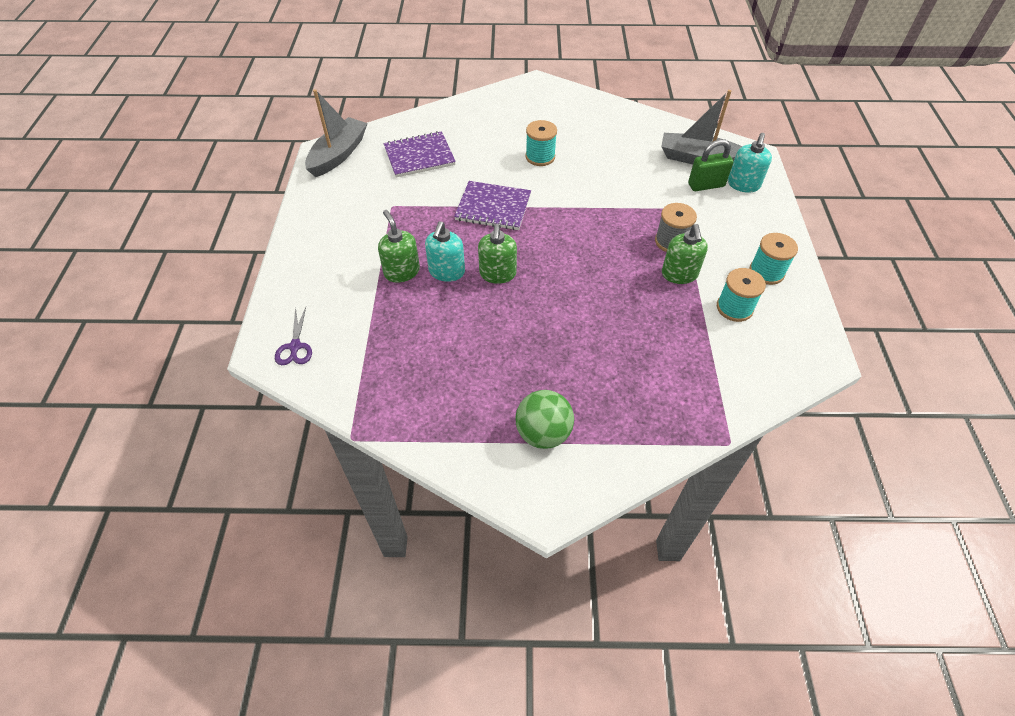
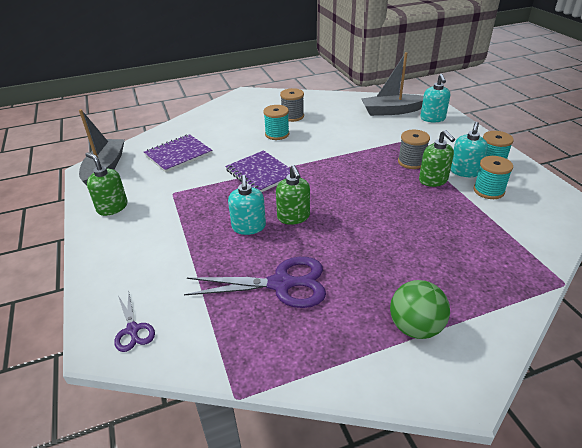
camera: 20 degrees left, 15 degrees down
(401, 272) = (208, 237): green soap dispenser -> green soap dispenser (112, 207)
(444, 346) = (281, 284): none -> purple scissors
(493, 207) = (260, 173): purple notebook -> purple notebook turned 60 degrees clockwise
(572, 134) = (292, 116): none -> grey spool
(706, 185) = (408, 124): green padlock -> none
(725, 273) = (464, 171): none -> turquoise soap dispenser

